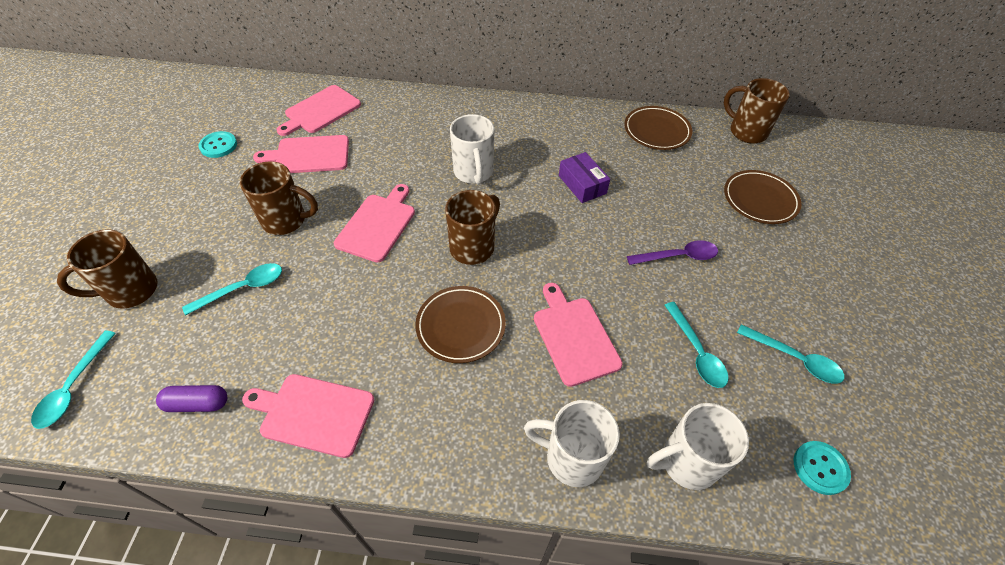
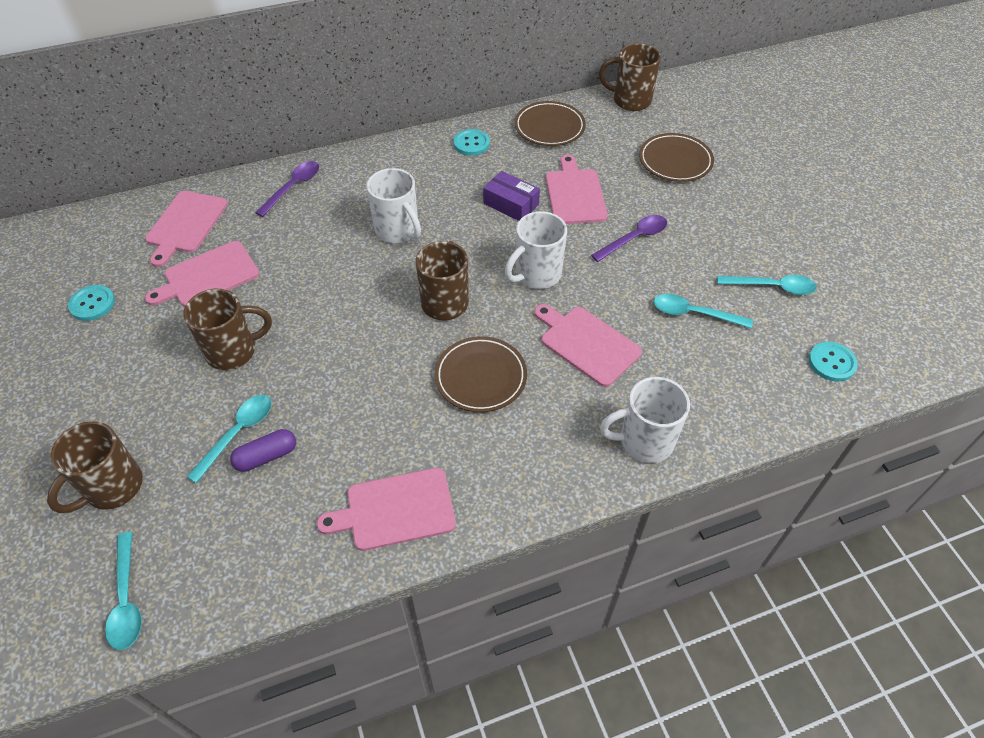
camera: 25 degrees left, 0 degrees up
(197, 403) = (273, 554): purple capsule -> purple capsule (266, 456)
(377, 225) = (335, 318): pink cutting board -> pink cutting board (575, 194)
(416, 110) = (293, 187): none -> purple spoon
(579, 122) = (471, 143): none -> turquoise button
(686, 462) = (734, 403): white mug -> white mug (536, 275)
(696, 352) = (694, 313): turquoise spoon -> turquoise spoon turned 150 degrees clockwise

